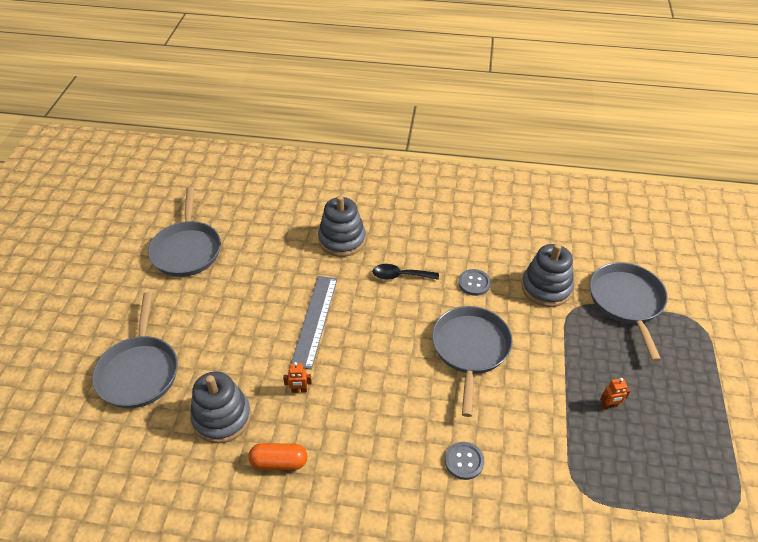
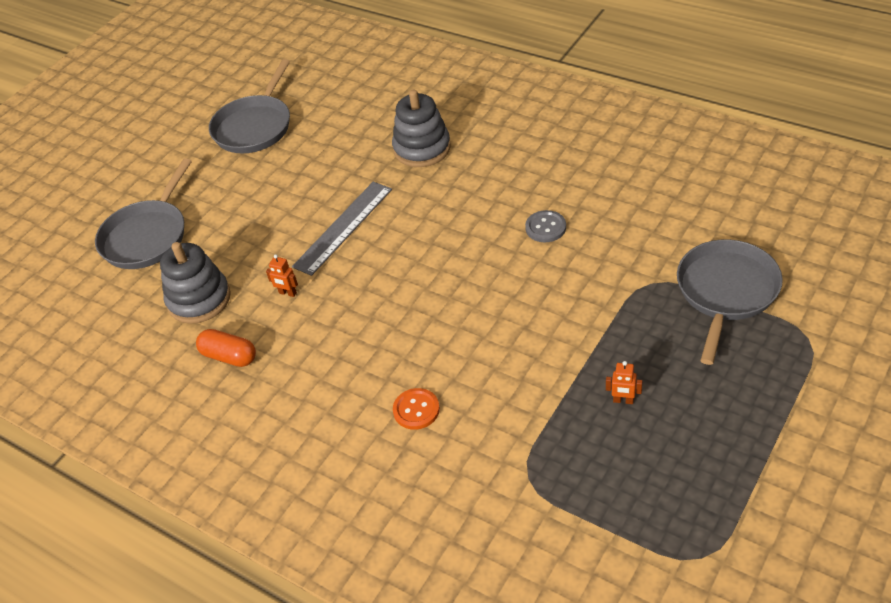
camera: 30 degrees right, 0 degrees up
(400, 276) = (464, 201): black spoon -> none
(464, 461) = (416, 410): grey button -> orange button
(470, 349) = (495, 298): grey pan -> none
(546, 288) = (631, 252): grey stacking toy -> none

